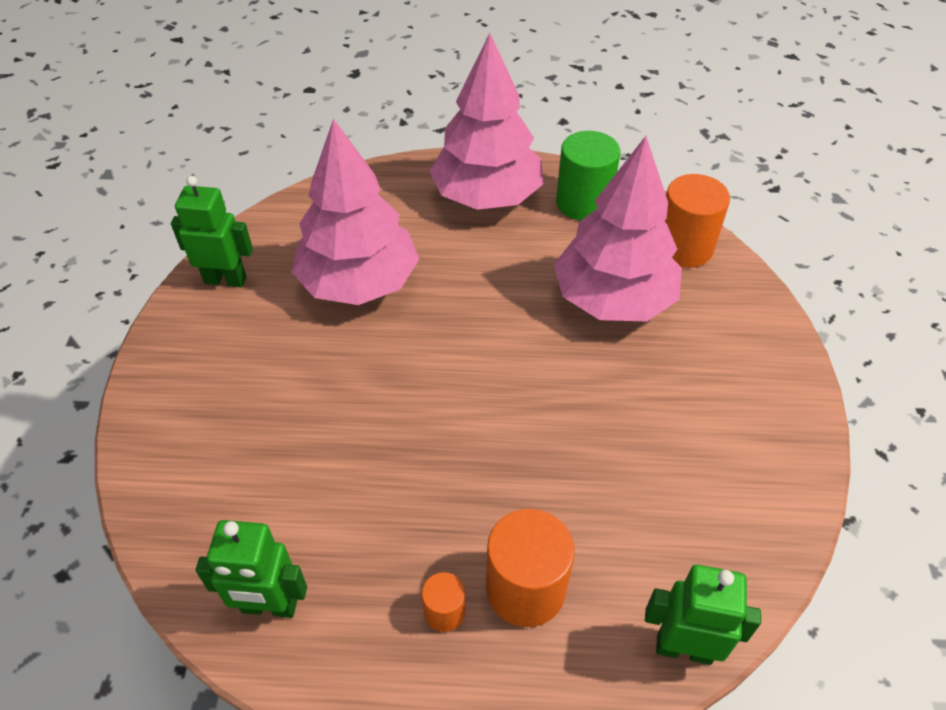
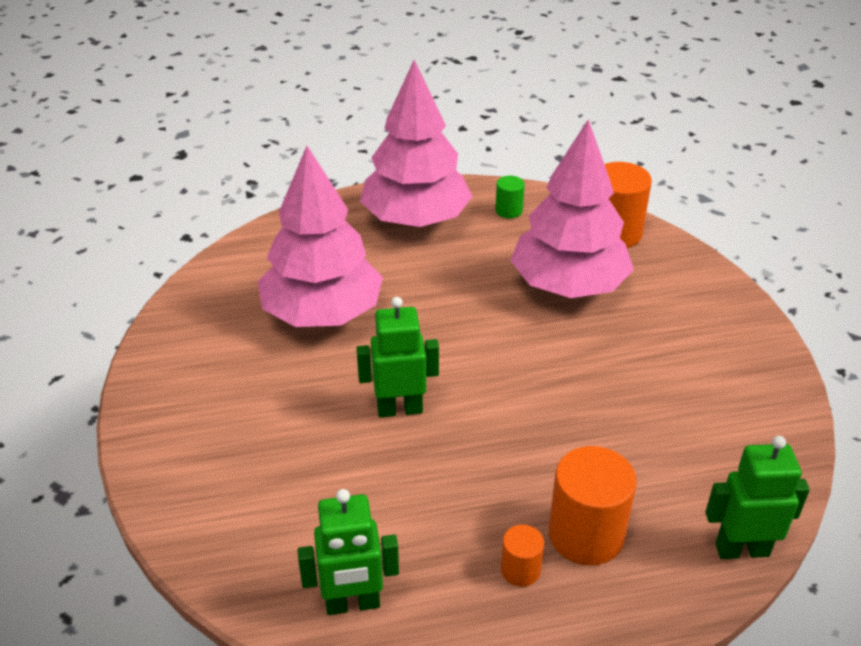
camera: 15 degrees left, 10 degrees down
(225, 280) = (185, 334): green robot -> green robot (399, 409)
(583, 203) = (508, 210): green cylinder -> green cylinder, size x0.51

